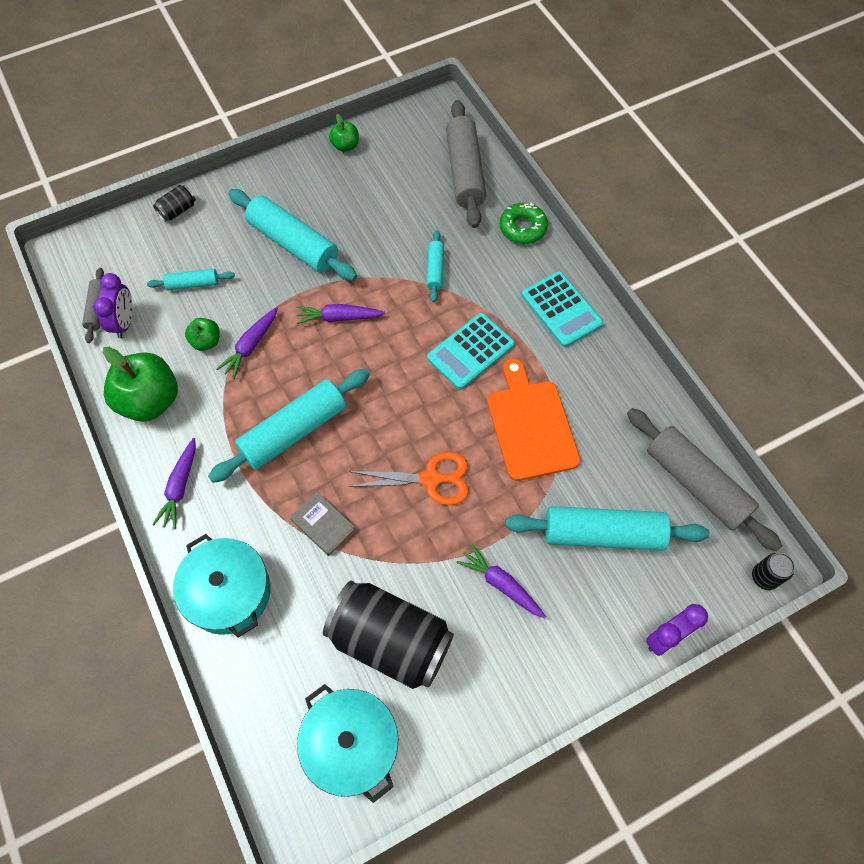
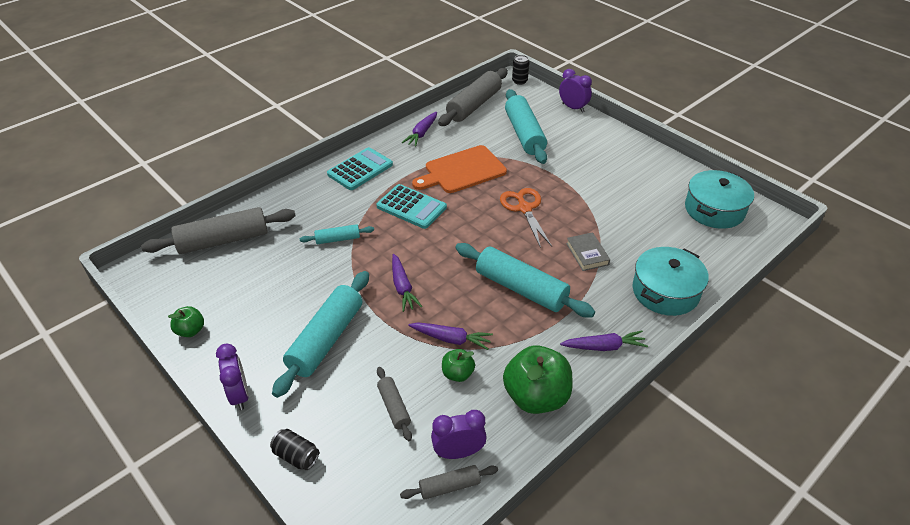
camera: 105 degrees left, 20 degrees down
(193, 284) = (394, 407): turquoise rolling pin -> grey rolling pin
(256, 177) = (239, 395): none -> purple clock
(323, 525) = (587, 254): grey book -> grey book turned 45 degrees counterclockwise
(390, 640) = (643, 206): black can -> none
(501, 584) = (579, 167): purple carrot -> purple carrot (422, 133)
(523, 228) = (284, 198): green donut -> none

